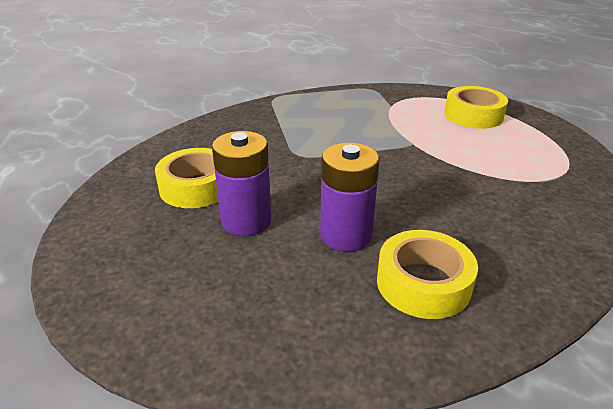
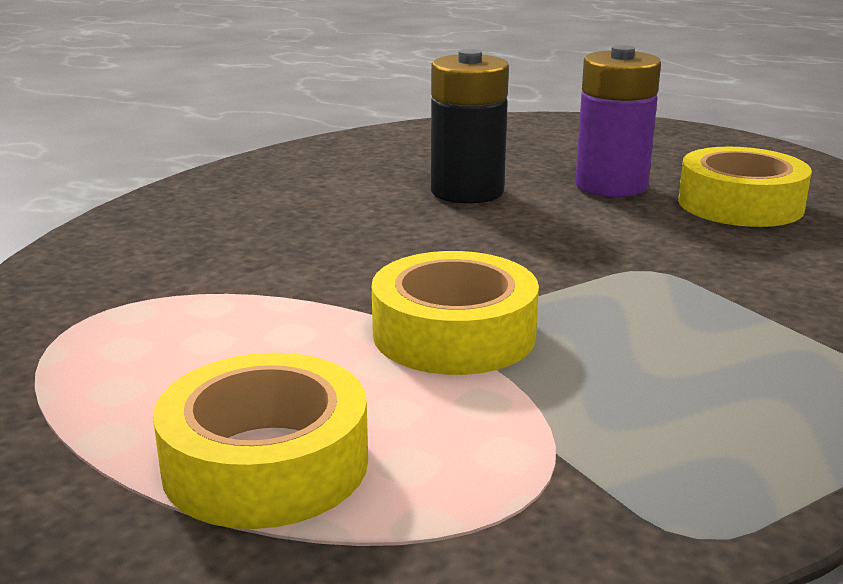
camera: 160 degrees right, 10 degrees down
(346, 235) = (467, 191): purple battery -> black battery
(423, 283) = (352, 172): yellow tape -> yellow tape (454, 334)

